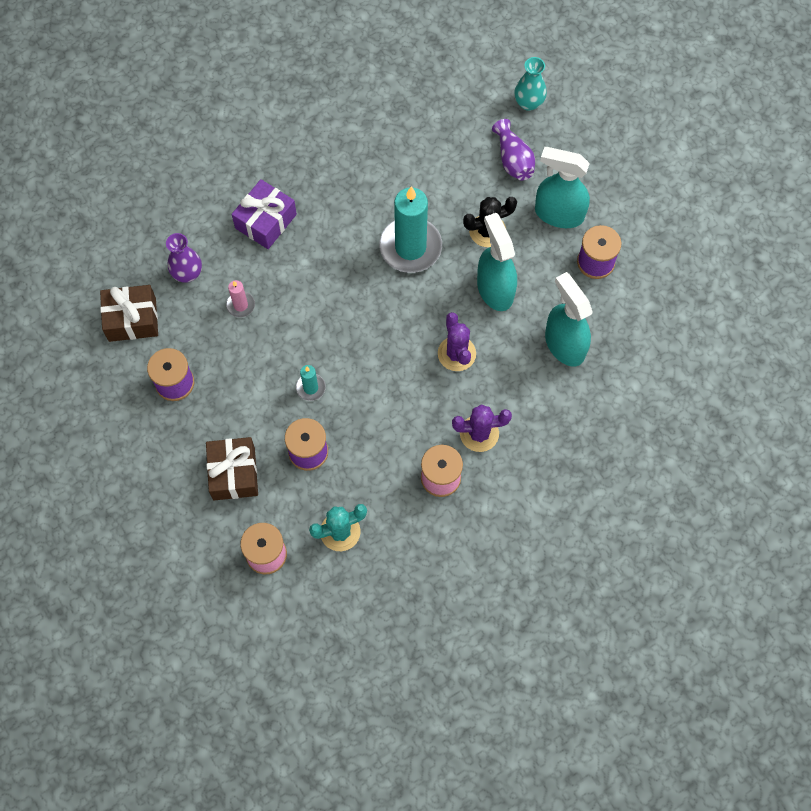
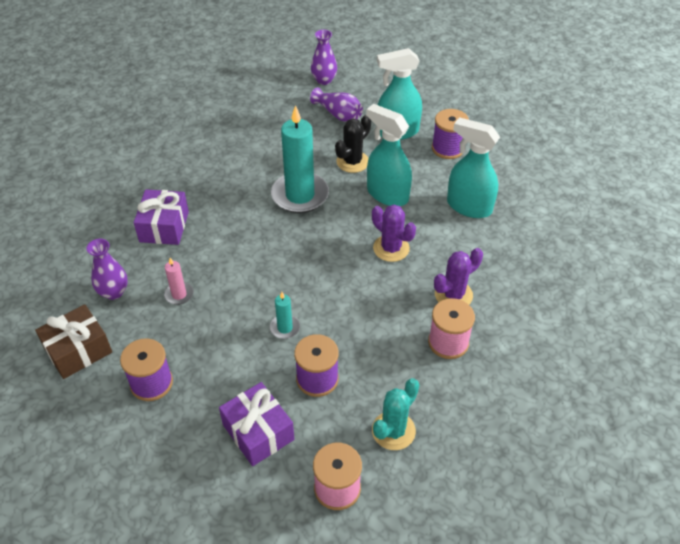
camera: 30 degrees left, 20 degrees down
(234, 473) = (258, 432): brown gift -> purple gift
(528, 103) = (324, 80): turquoise vase -> purple vase

